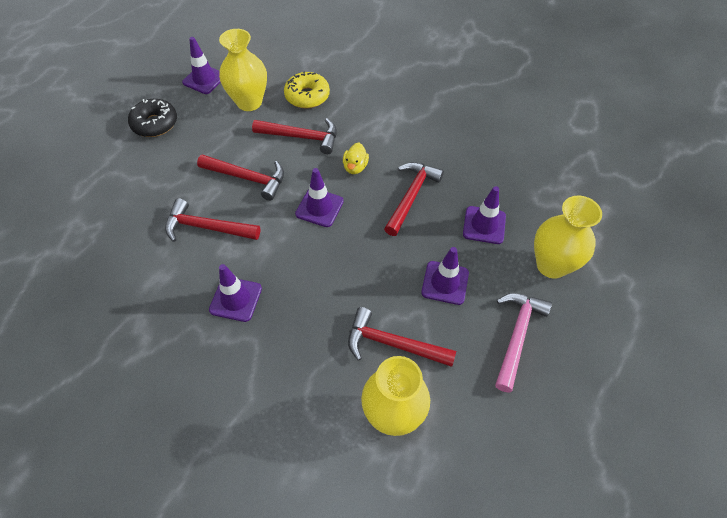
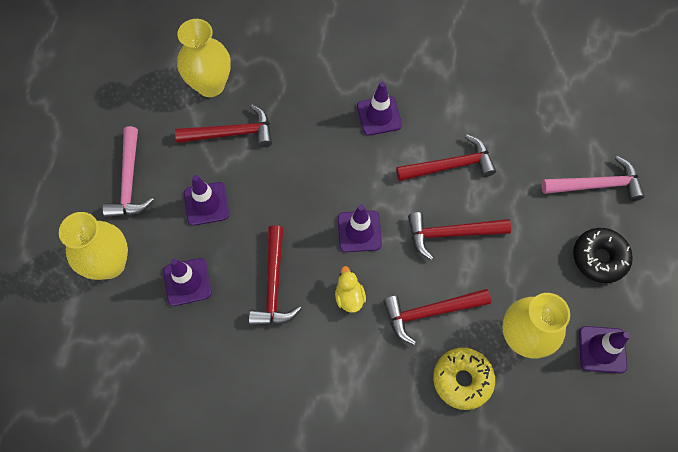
camera: 155 degrees right, 10 degrees up
(107, 167) = (596, 185): none -> pink hammer

